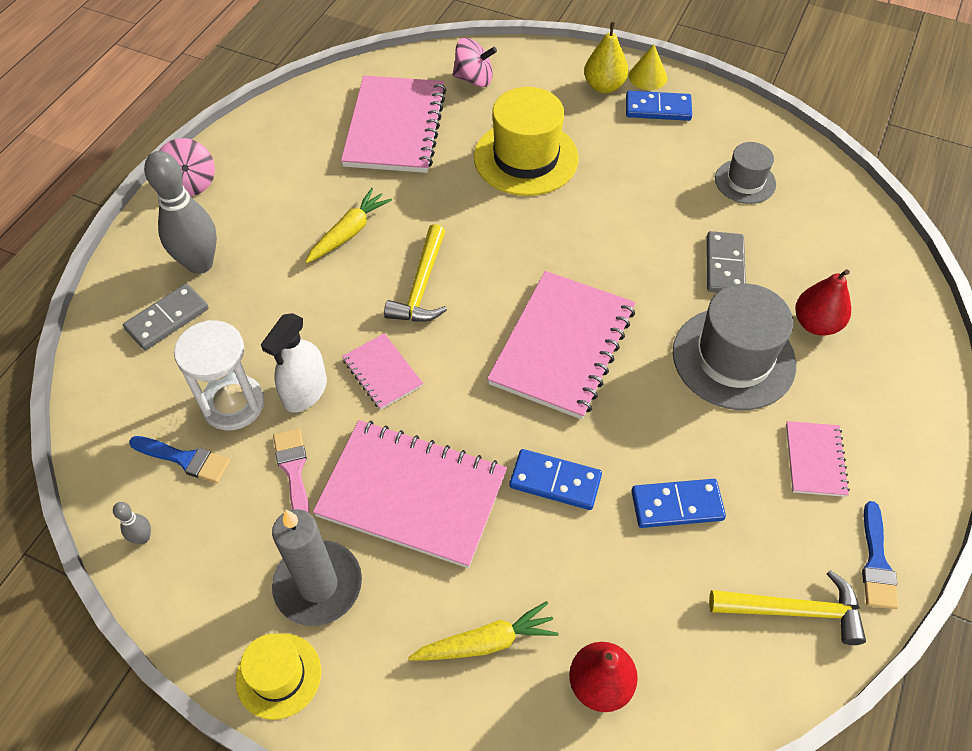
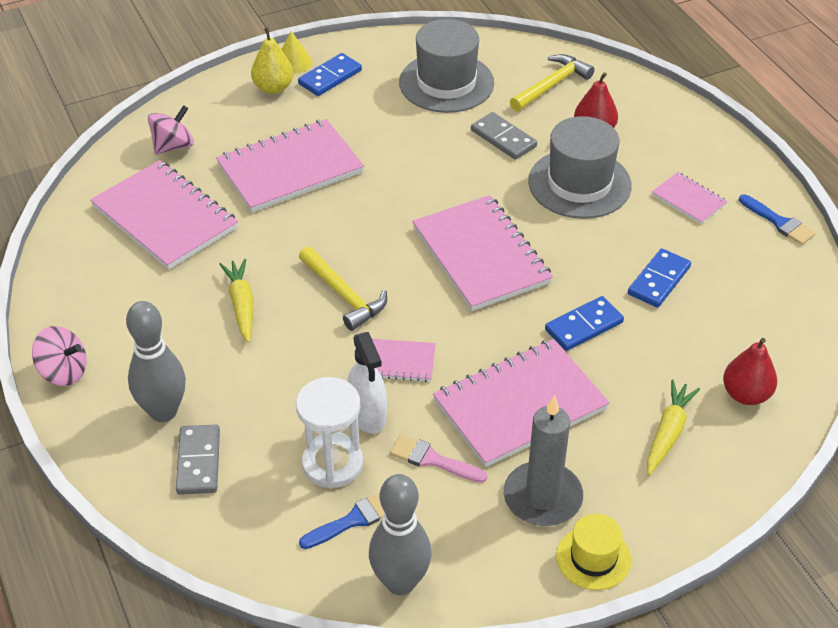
camera: 50 degrees left, 10 degrees down
(143, 538) = (400, 582): grey bowling pin -> grey bowling pin, size x2.35
(526, 158) = (290, 168): yellow hat -> pink notebook
(745, 181) = (446, 83): grey hat -> grey hat, size x1.76
(793, 610) = (777, 277): yellow hammer -> yellow hammer (551, 85)

